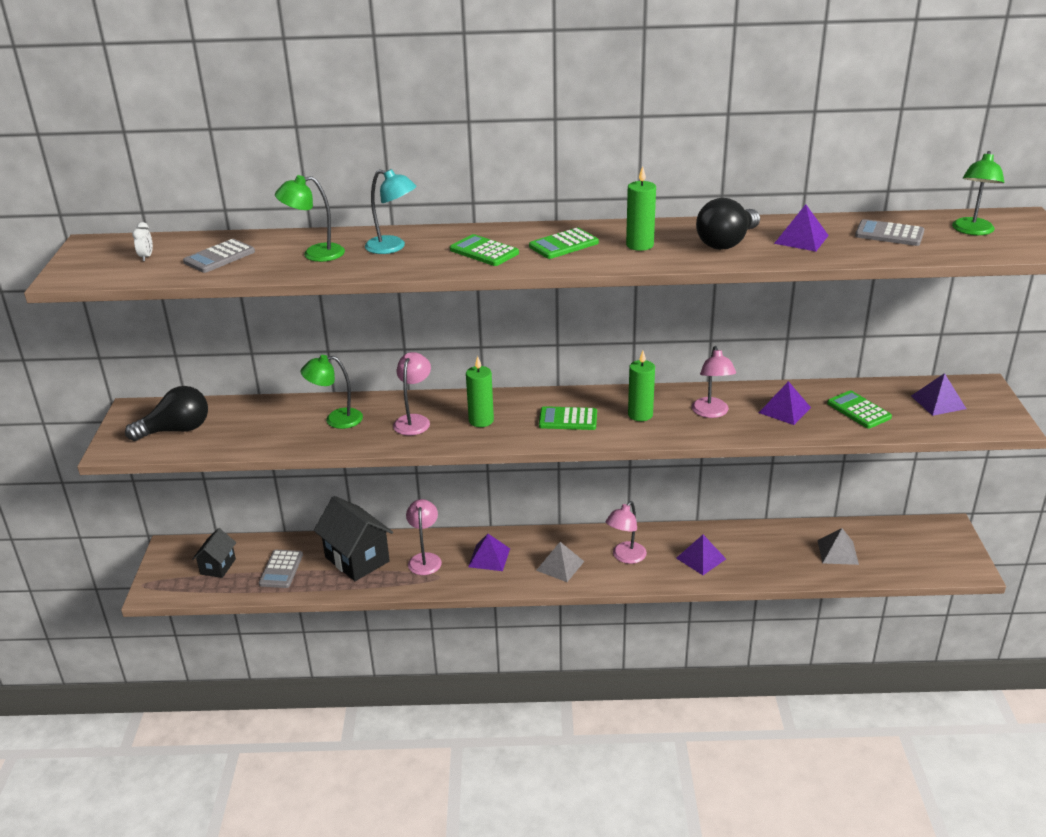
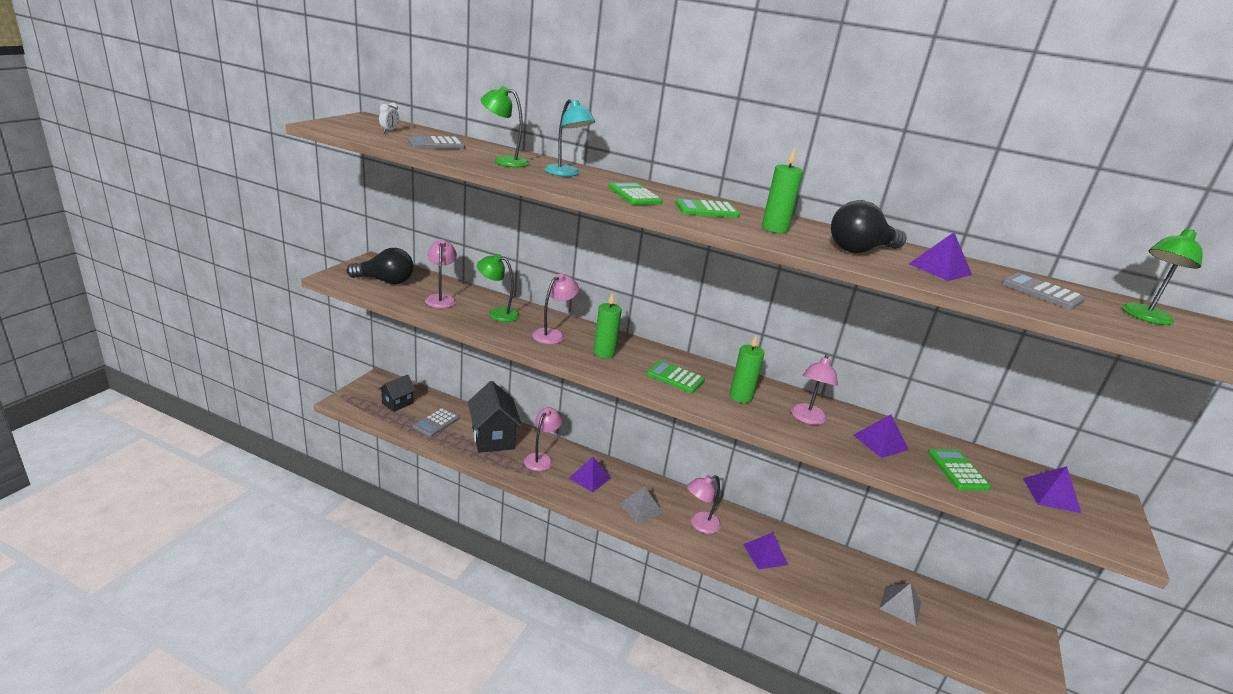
camera: 20 degrees right, 5 degrees down
(259, 426) = (441, 298): none -> pink lamp

